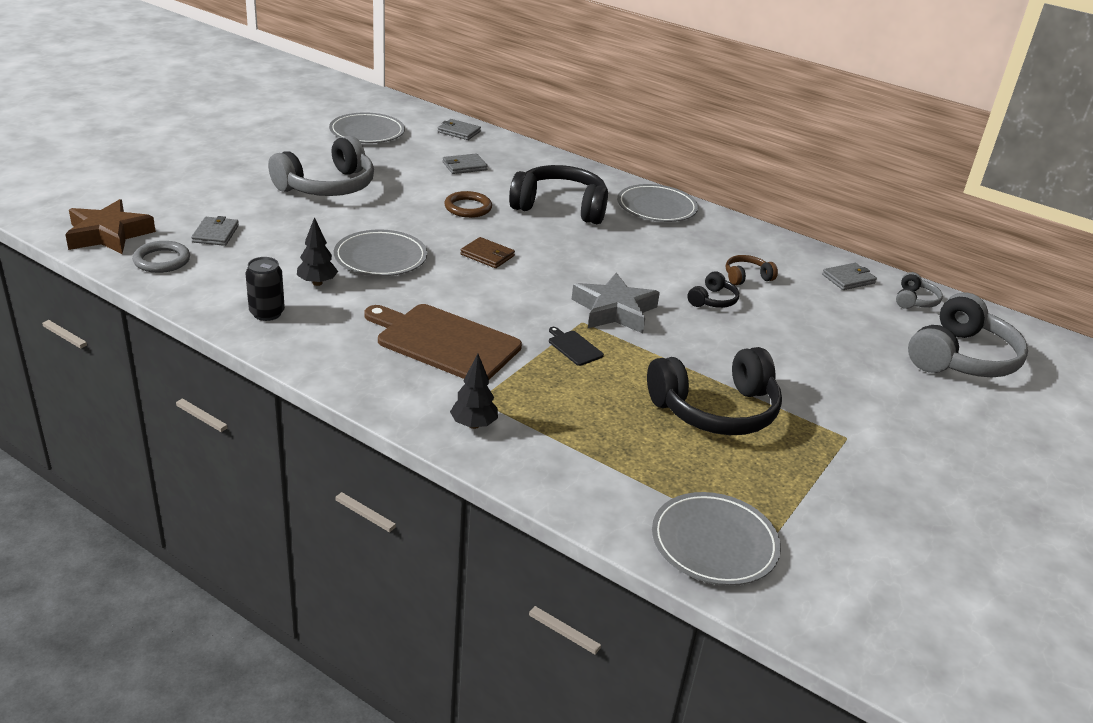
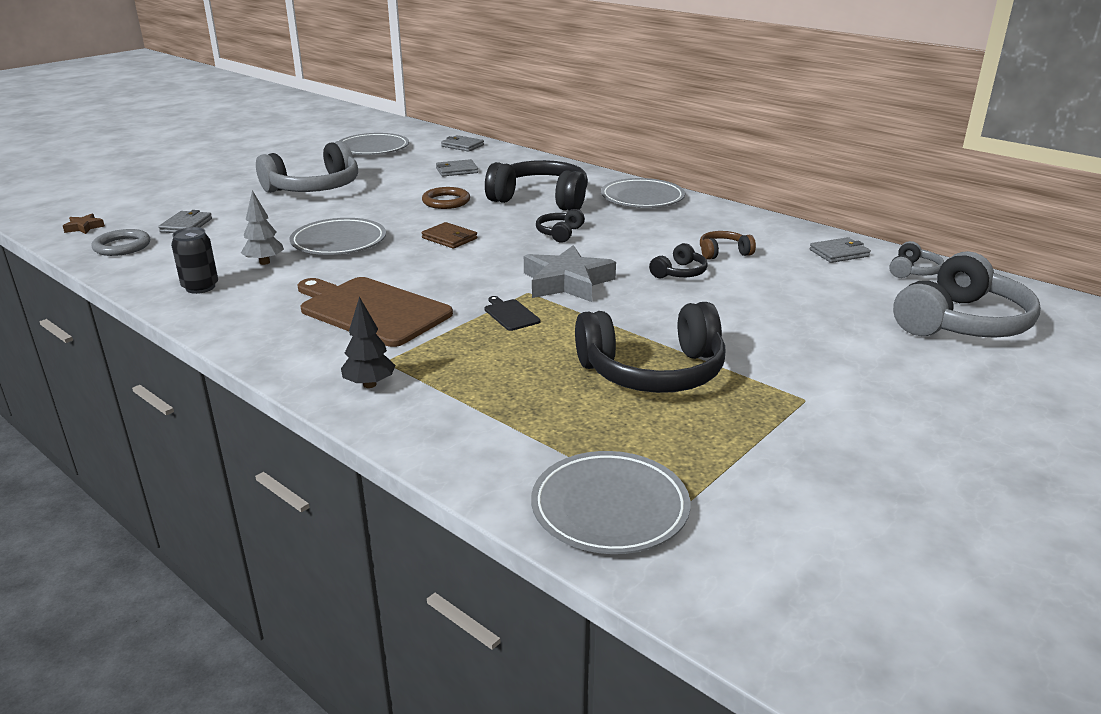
camera: 10 degrees right, 5 degrees down
(108, 234) = (84, 227): brown star -> brown star, size x0.45
(317, 283) = (264, 262): black tree -> grey tree
(590, 251) = (559, 233): none -> black headphones

